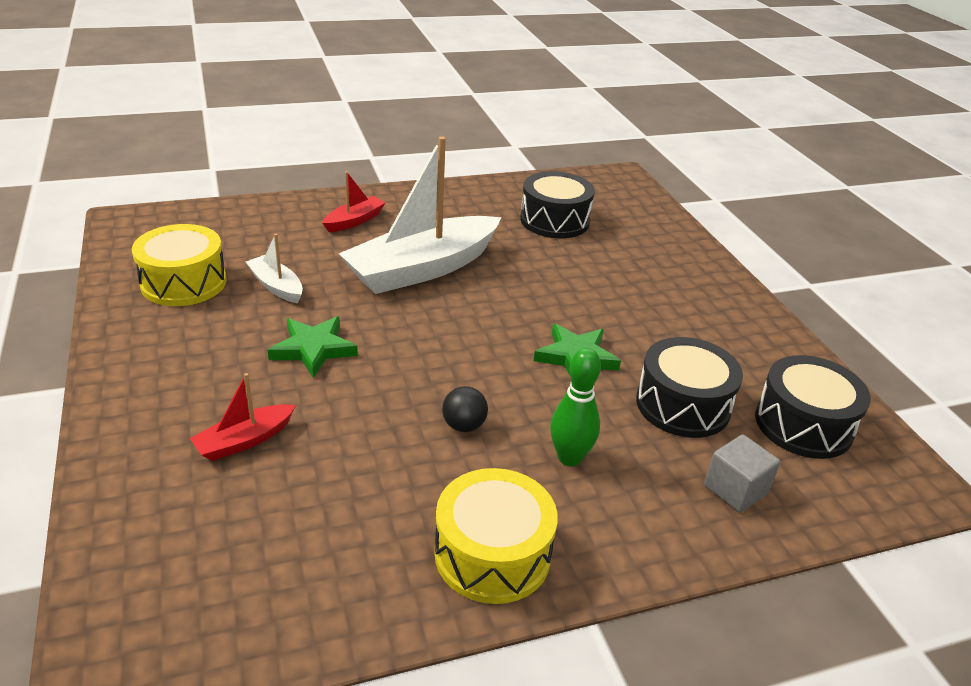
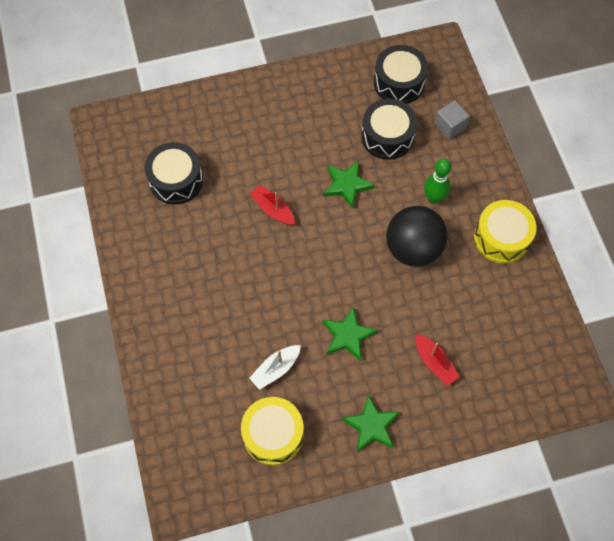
camera: 85 degrees left, 30 degrees up
(160, 366) = (371, 426): none -> green star
(354, 221) = (178, 324): red boat -> red boat (273, 209)
(422, 269) = (249, 273): white boat -> none
(464, 426) = (413, 248): black ball -> black ball, size x2.34

